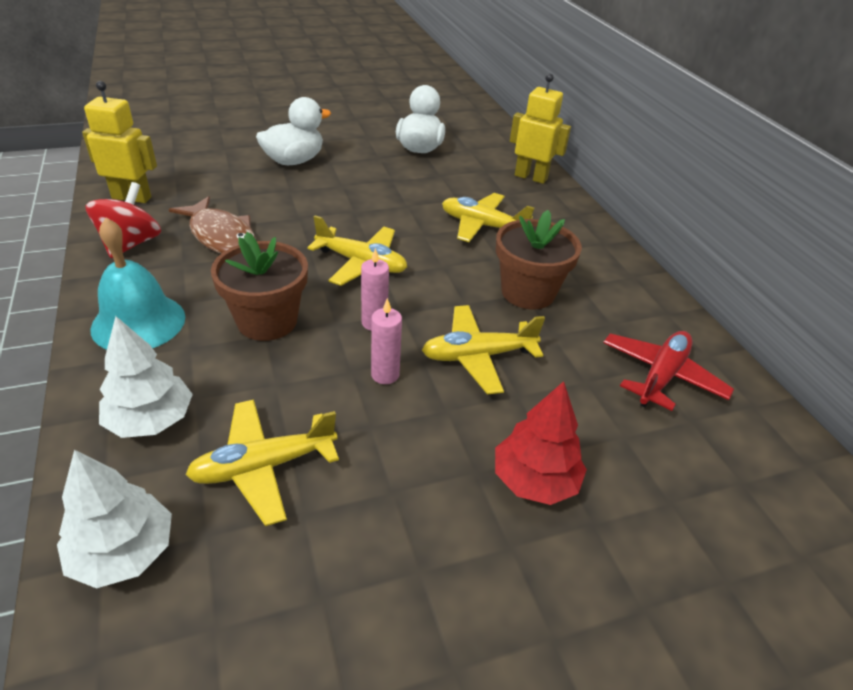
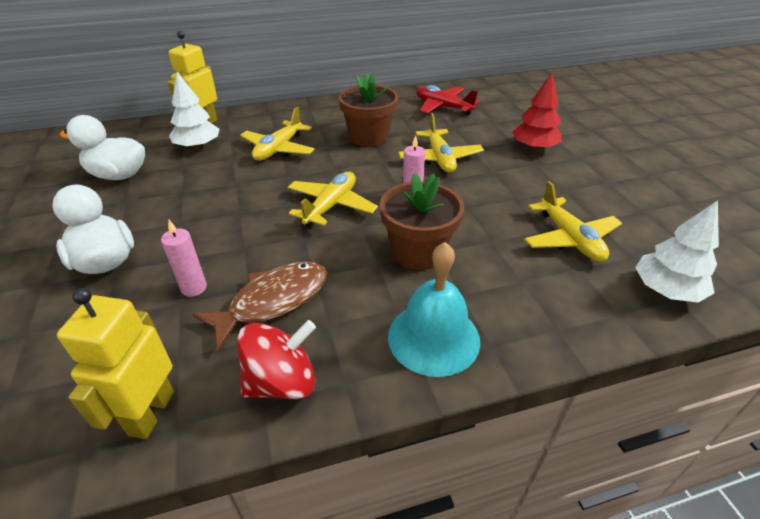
camera: 85 degrees left, 0 degrees up
(130, 244) = (282, 382): red spinning top -> red spinning top turned 135 degrees clockwise
(151, 420) = (553, 301): white tree -> white tree (198, 146)
(385, 375) = (467, 193): pink candle -> pink candle (194, 288)

